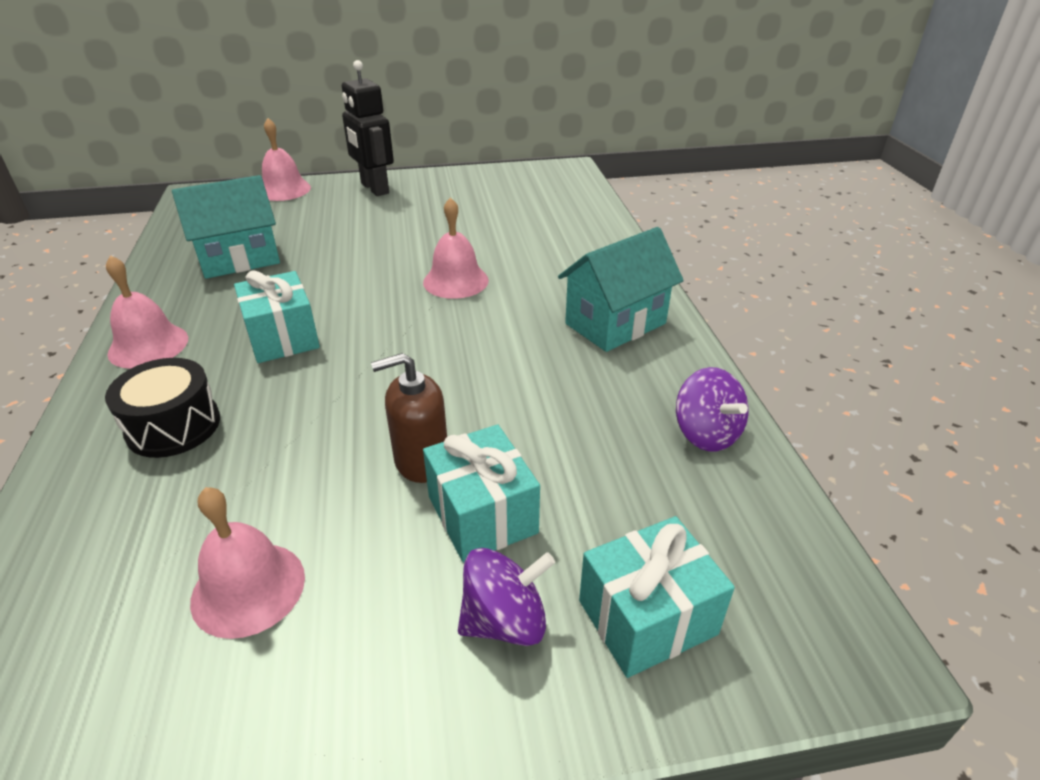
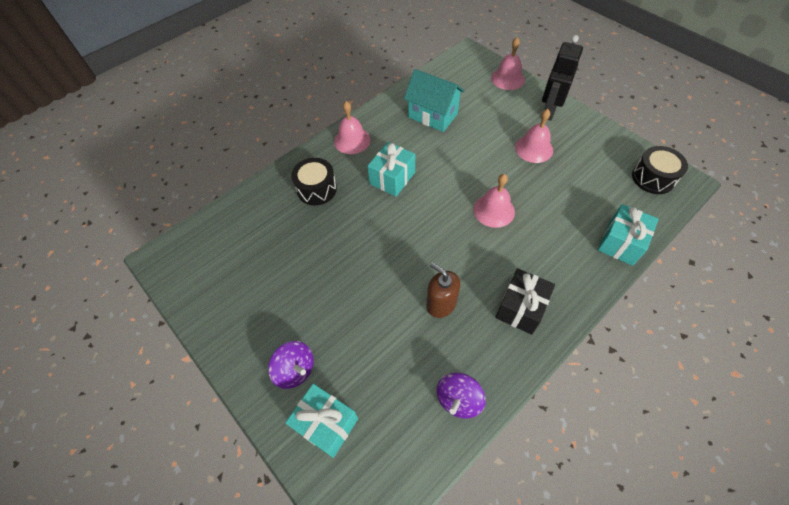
camera: 60 degrees right, 20 degrees up
(248, 588) = (262, 276): pink bell -> pink bell (534, 148)
(421, 460) = (355, 286): brown soap dispenser -> brown soap dispenser (441, 304)
(482, 514) = (341, 329): turquoise gift -> turquoise gift (620, 243)
(543, 179) = (653, 178): none -> black drum
(615, 323) = (520, 308): turquoise house -> black gift

